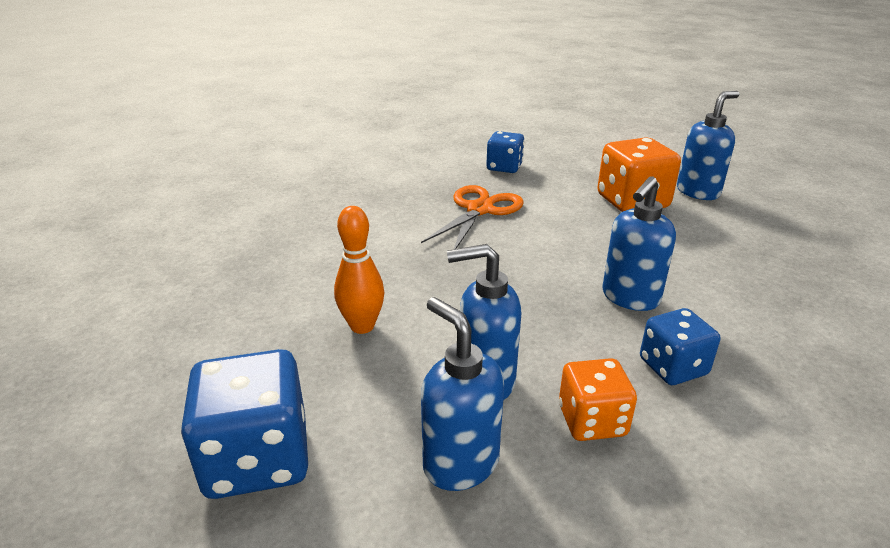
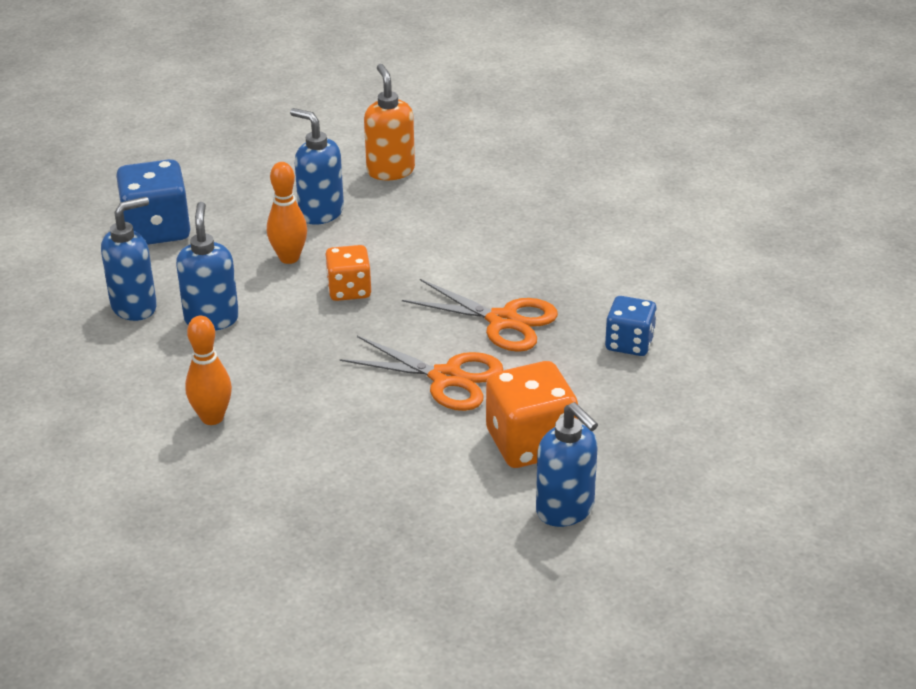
camera: 90 degrees right, 5 degrees up
(207, 264) = (390, 171): none -> orange soap dispenser
(563, 233) = (446, 378): none -> orange scissors
(592, 421) = (160, 367): orange dice -> orange dice (349, 290)
(629, 298) = (315, 409): blue soap dispenser -> blue soap dispenser (320, 213)
(673, 367) = (212, 418): blue dice -> orange bowling pin

